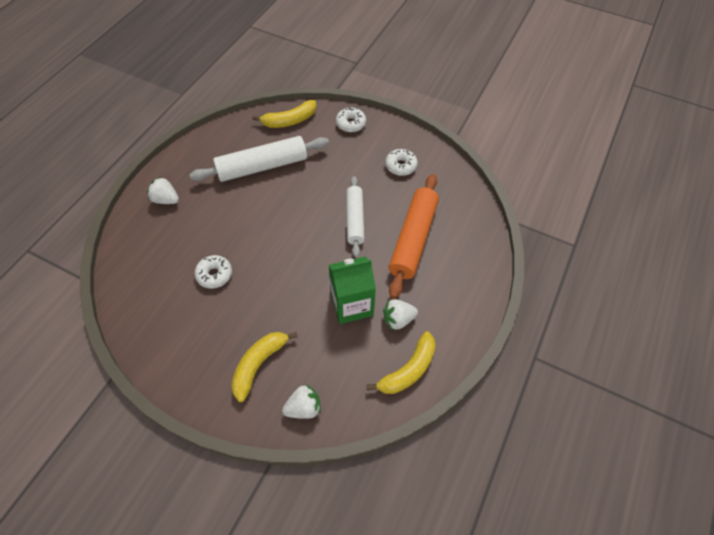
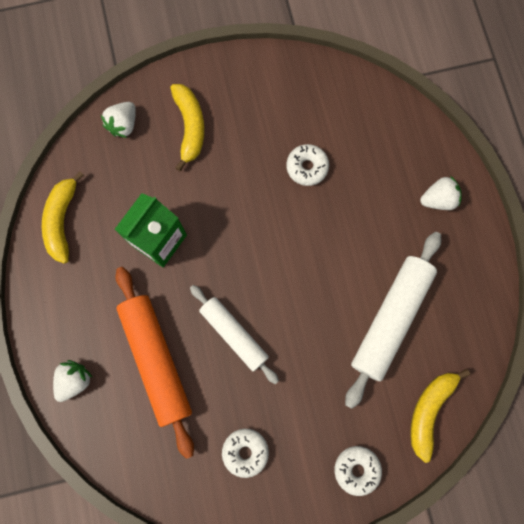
camera: 140 degrees right, 20 degrees up
(398, 319) = (105, 259): white strawberry -> white strawberry (75, 380)

